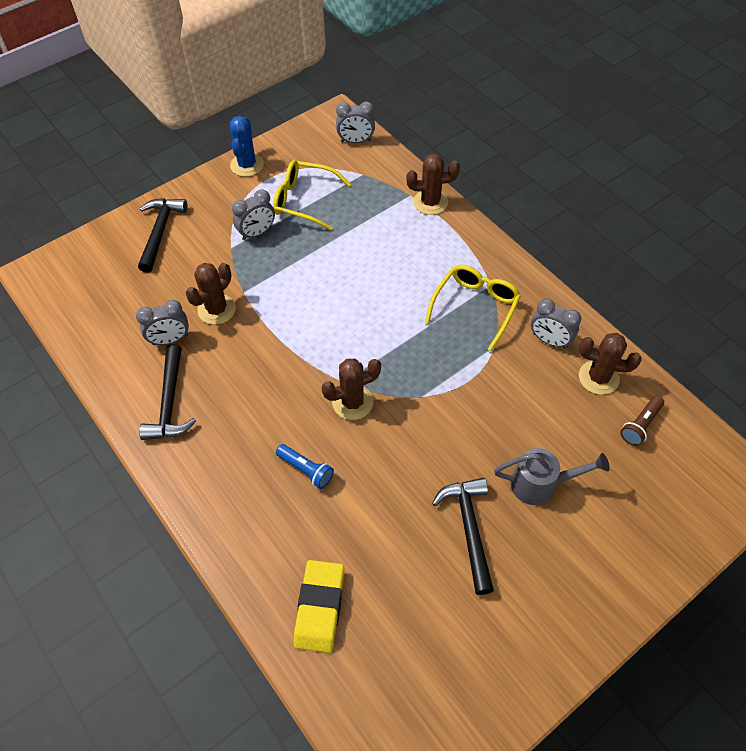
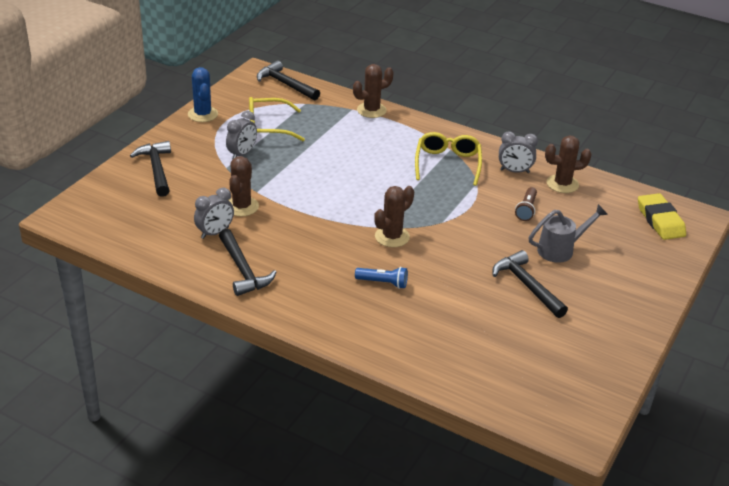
camera: 25 degrees left, 20 degrees down
(320, 607) = (448, 355): yellow eraser -> yellow eraser (660, 220)
(356, 141) = (285, 84): grey clock -> black hammer
(640, 425) = (607, 203): brown flashlight -> brown flashlight (526, 210)

